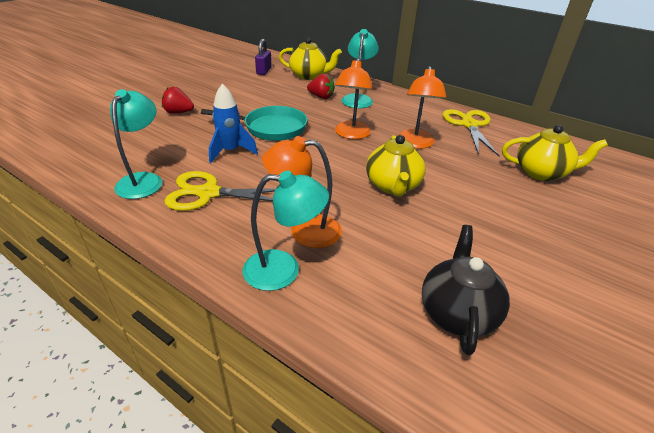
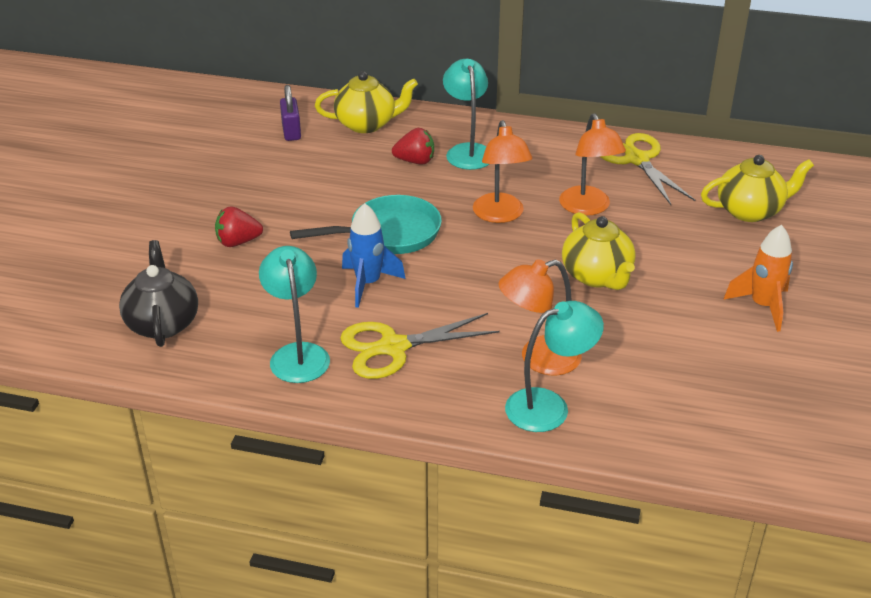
camera: 20 degrees left, 0 degrees up
(457, 313) = (735, 395): black teapot -> black teapot (162, 323)
(521, 243) = (762, 306): none -> orange rocket

